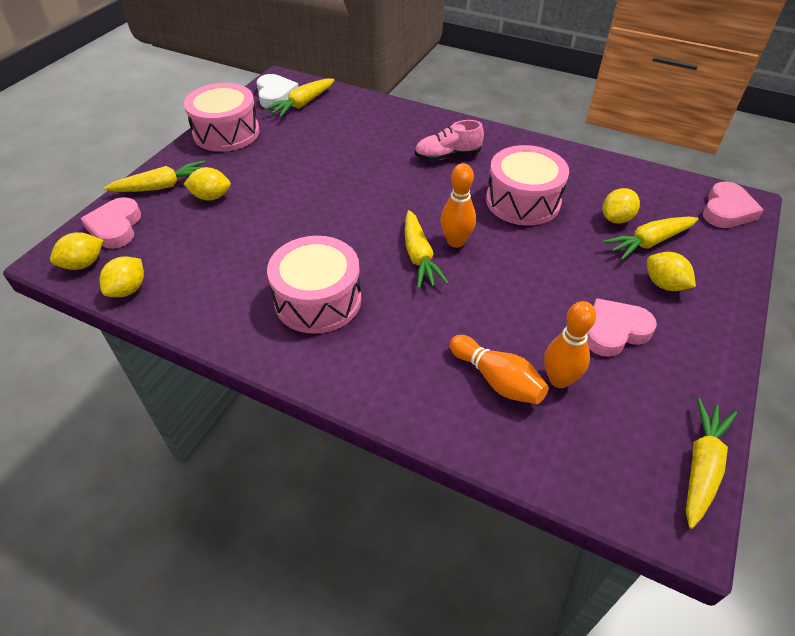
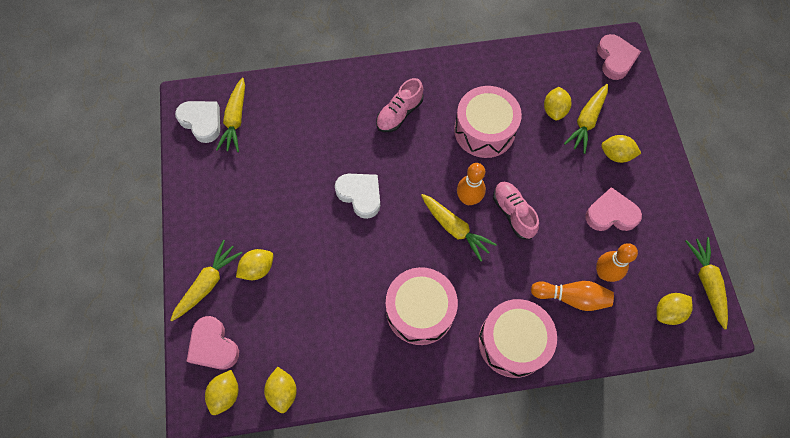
camera: 35 degrees left, 20 degrees up
(226, 132) = (202, 192): pink drum -> pink drum (513, 342)
(353, 192) = (360, 195): none -> white heart
(494, 275) = (513, 213): none -> pink shoe
(614, 331) = (611, 214): pink heart -> pink heart turned 60 degrees clockwise
(617, 466) = (668, 312): none -> yellow lemon

